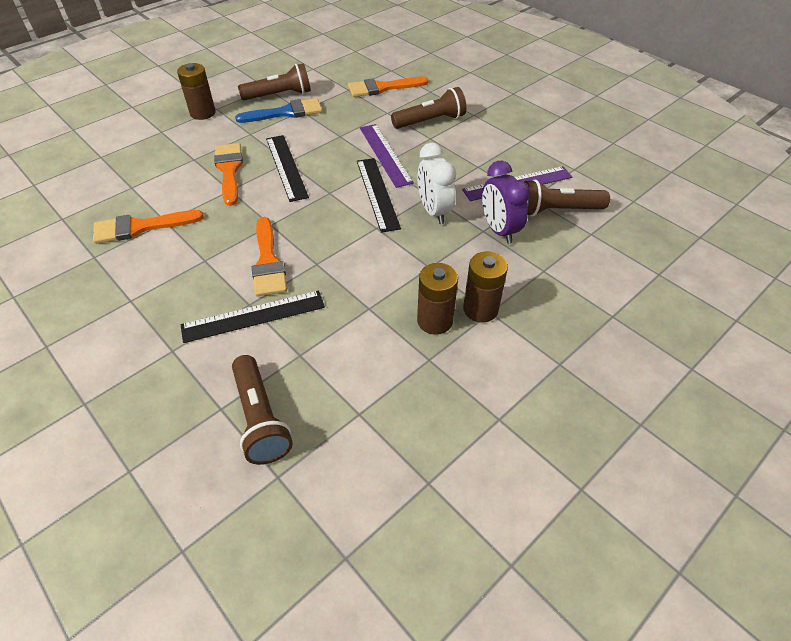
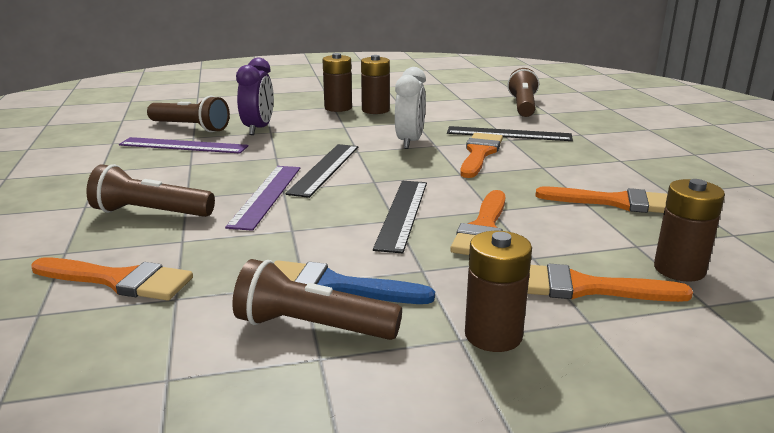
camera: 150 degrees left, 25 degrees down
(109, 175) = (679, 269): none -> brown battery
(163, 147) = (584, 288): none -> orange brush
(434, 211) = (291, 148): white clock -> white clock (410, 142)

